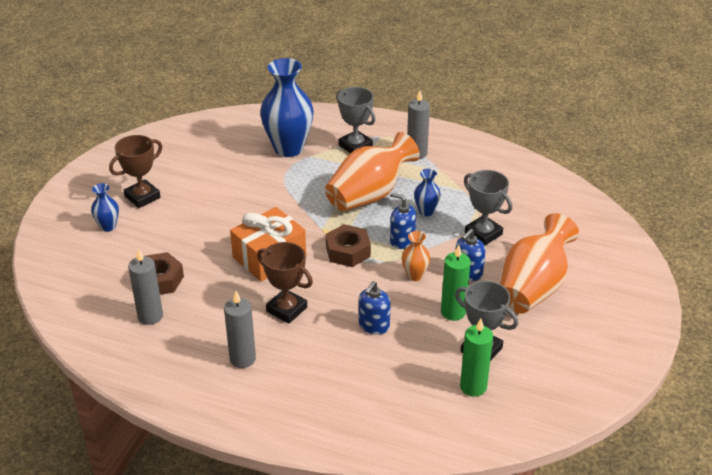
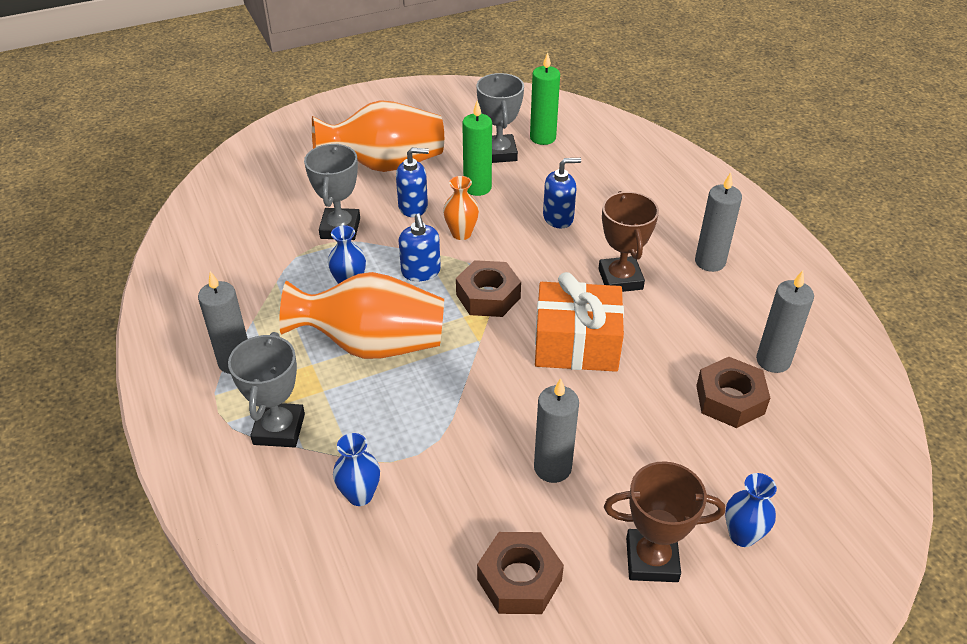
camera: 135 degrees left, 5 degrees up
(191, 162) = (519, 579): none -> brown nut
(219, 201) = (552, 468): none -> grey candle
(288, 148) = (360, 495): blue vase -> blue vase, size x0.47

